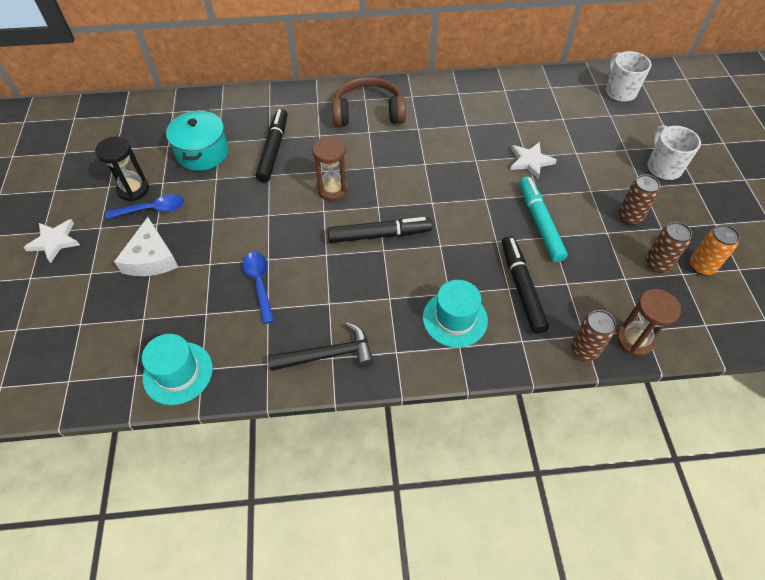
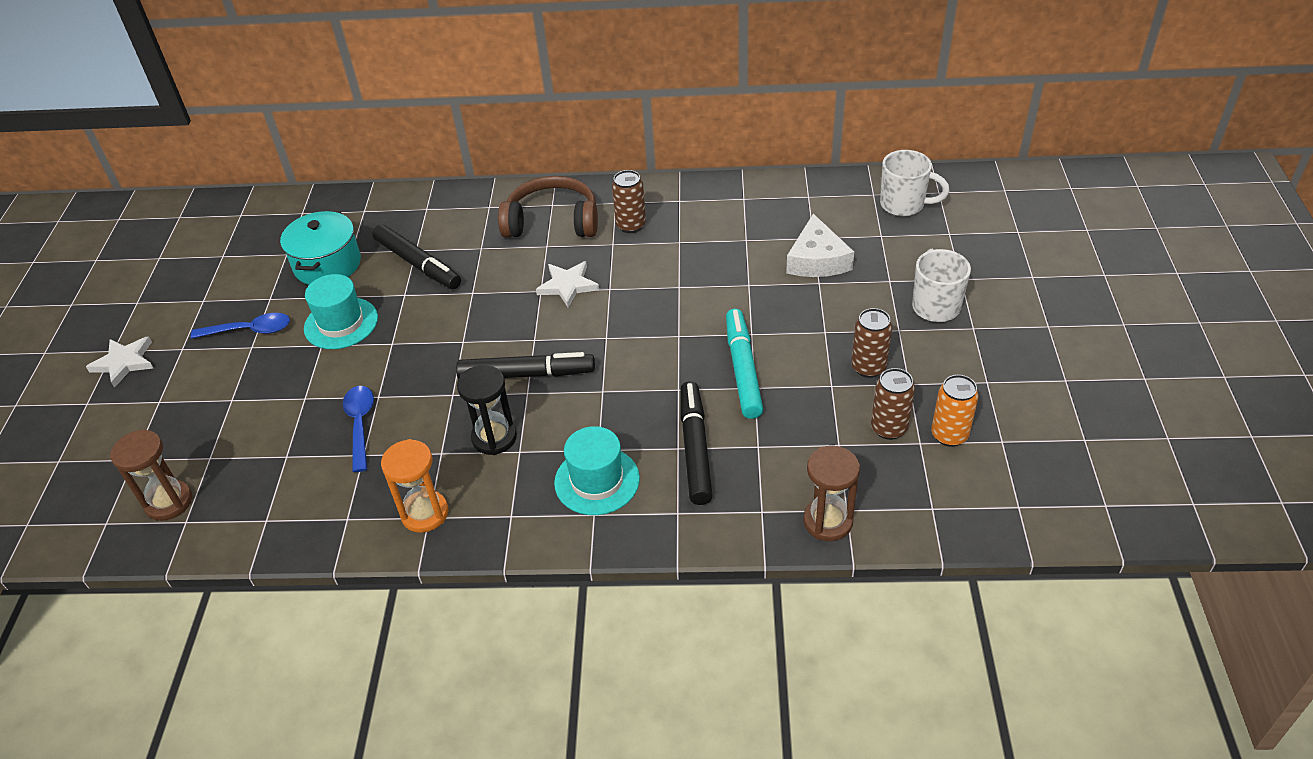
camera: 10 degrees right, 10 degrees down
(133, 189) = (232, 305): black hourglass -> black hourglass (494, 438)
(151, 258) = (235, 387): white cheese -> white cheese (817, 260)
(178, 373) = (236, 522): turquoise hat -> turquoise hat (341, 323)
(273, 150) = (418, 264): black marker -> black marker turned 120 degrees clockwise
(328, 355) = (425, 513): black hammer -> orange hourglass
(332, 189) = (481, 316): brown hourglass -> brown hourglass (169, 502)
(530, 161) = (753, 291): white star -> white star (568, 285)
(584, 350) = (756, 529): brown can -> brown can (631, 225)
(619, 91) = (904, 205): white mug -> white mug turned 120 degrees clockwise

